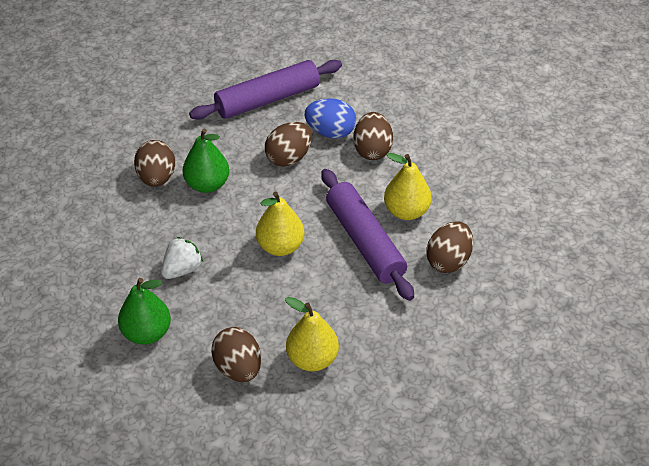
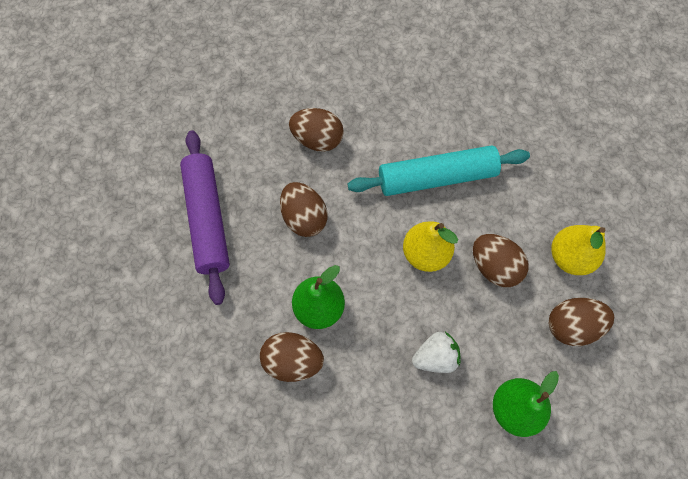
camera: 75 degrees left, 20 degrees up
(182, 269) = (435, 357): white strawberry -> white strawberry turned 105 degrees clockwise
(330, 132) = (279, 170): blue egg -> none
(365, 242) = (436, 178): purple rolling pin -> turquoise rolling pin
(406, 211) = (407, 133): yellow pear -> none
(448, 261) = (475, 117): brown egg -> brown egg (494, 267)

